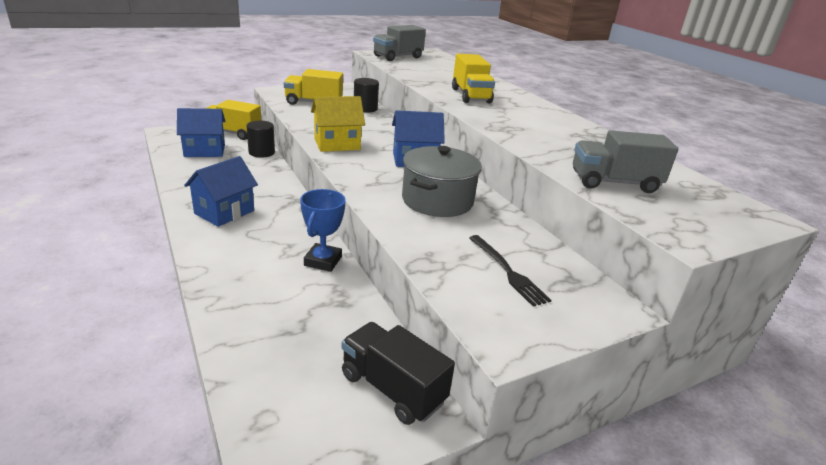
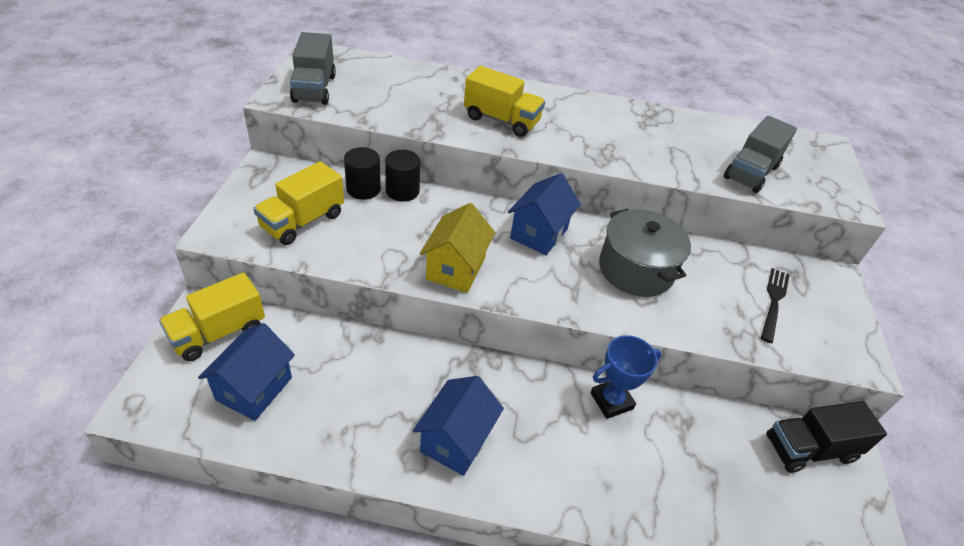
camera: 55 degrees left, 15 degrees up
(224, 212) = (456, 440): blue house -> blue house turned 45 degrees clockwise
(261, 152) = (314, 331): black cylinder -> black cylinder (402, 191)
(323, 261) = (611, 401): blue trophy -> blue trophy turned 75 degrees counterclockwise
(509, 272) = (773, 301): black fork -> black fork turned 75 degrees counterclockwise

